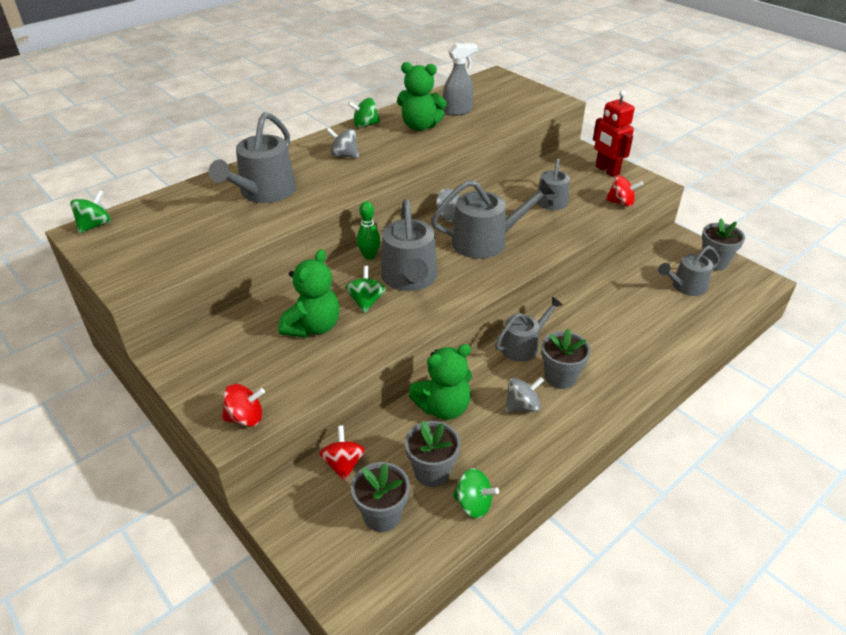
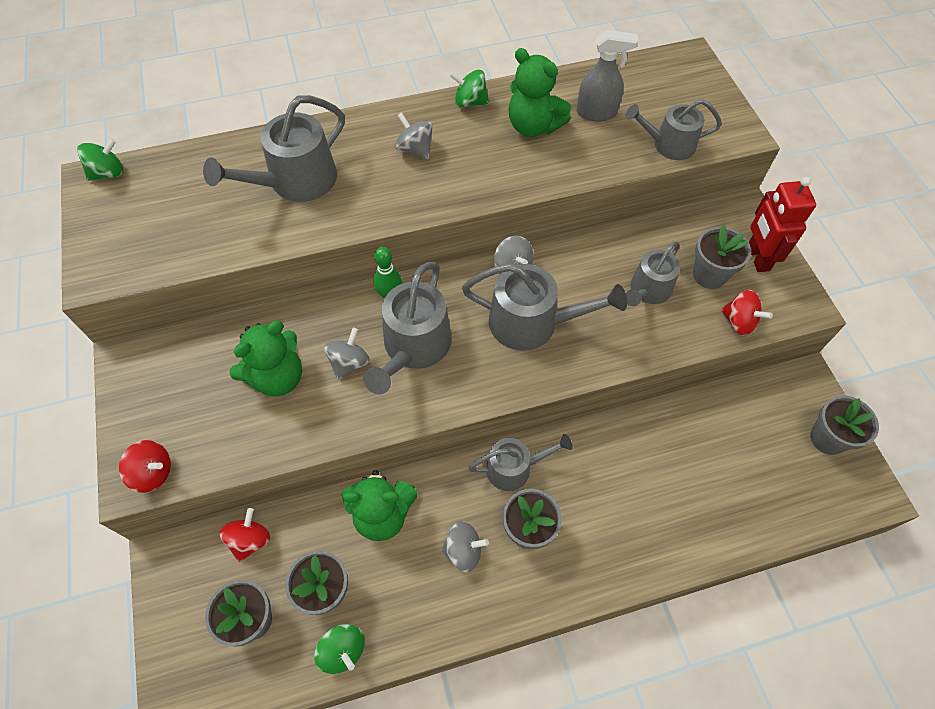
camera: 25 degrees right, 20 degrees up
(366, 301) = (349, 363): green spinning top -> grey spinning top
(584, 186) = (709, 275): none -> grey flower pot
(686, 286) = (763, 462): grey watering can -> grey watering can (669, 145)

